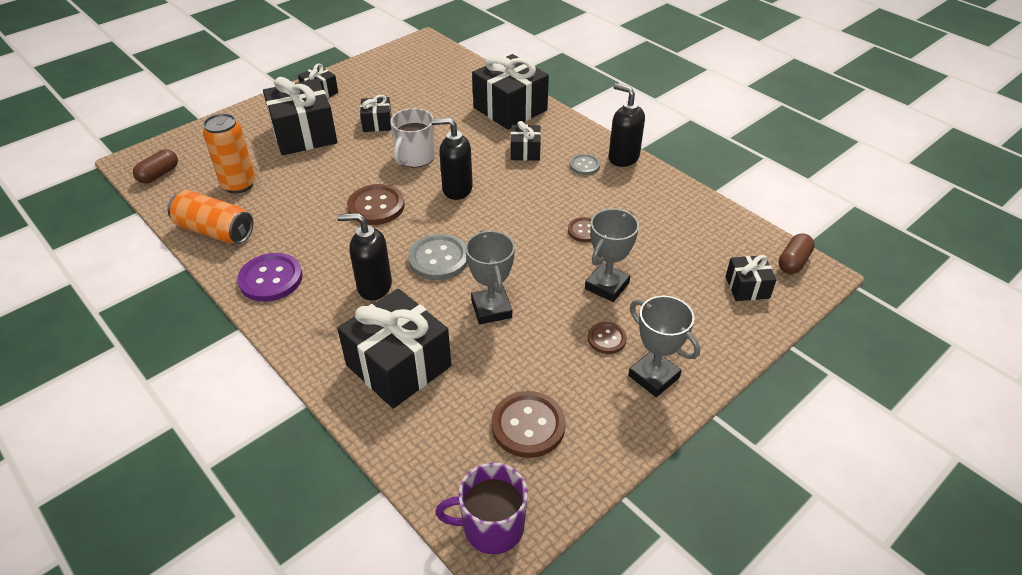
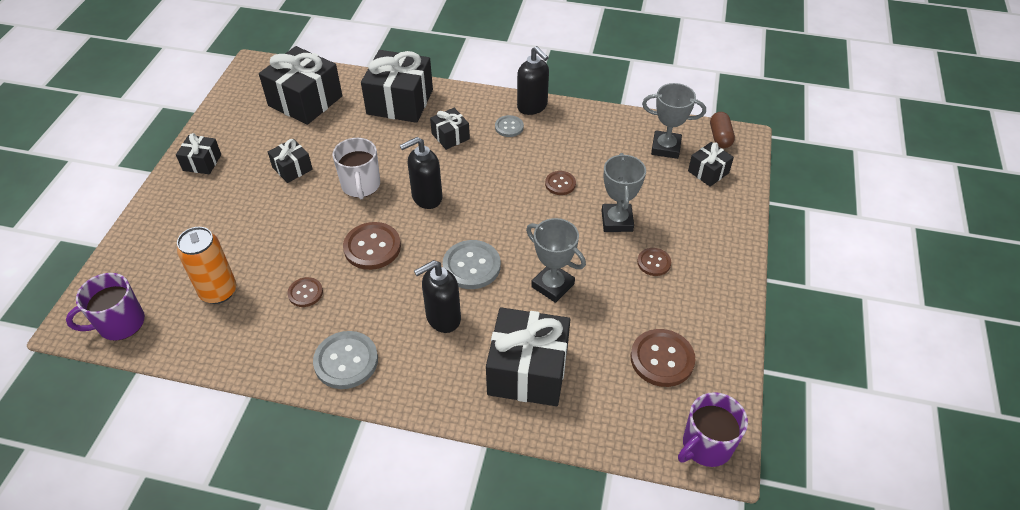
camera: 35 degrees left, 5 degrees up
(159, 174) = (120, 323): brown capsule -> purple mug
(215, 231) = (244, 347): orange can -> none
(271, 279) = (346, 361): purple button -> grey button
(294, 215) = (305, 293): none -> brown button
(304, 134) = (231, 211): black gift -> black gift (305, 101)
(623, 158) = (532, 106): black soap dispenser -> black soap dispenser turned 135 degrees counterclockwise
(653, 376) = (708, 273): grey trophy -> grey trophy (665, 148)

